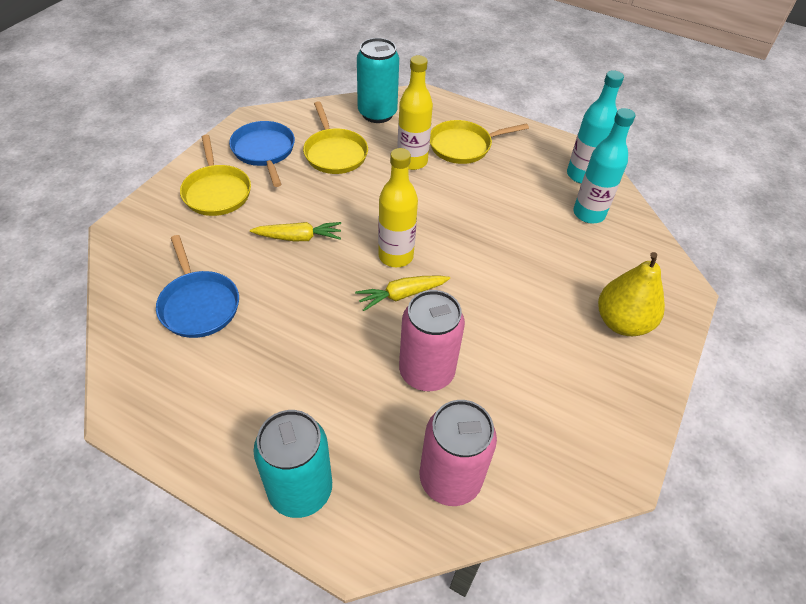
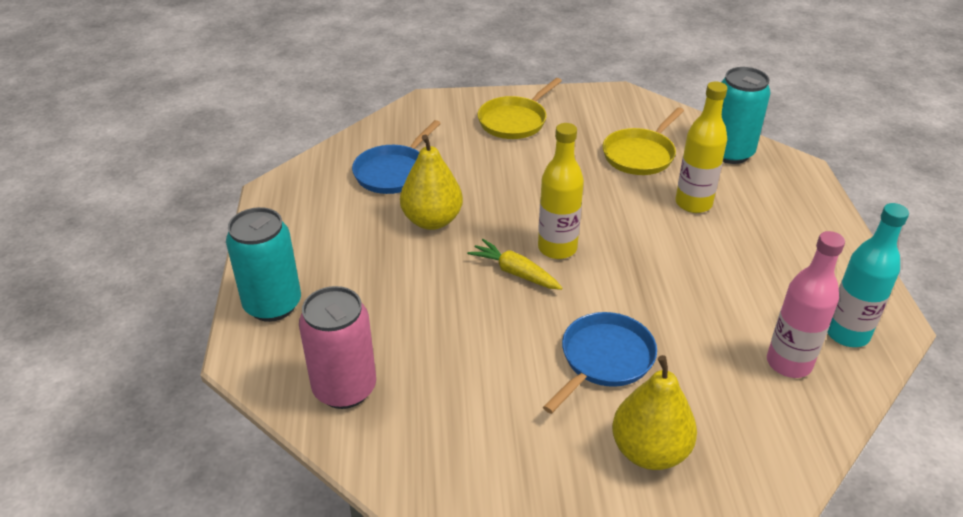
camera: 60 degrees right, 10 degrees down
(264, 151) = (590, 119): blue pan -> blue pan (604, 359)
(292, 313) = (432, 220): none -> yellow pear
(299, 237) = (515, 185): yellow carrot -> none
(426, 372) = (443, 326): pink can -> none
(463, 146) = (765, 226): yellow pan -> none
(588, 214) = (789, 363): turquoise bottle -> pink bottle

